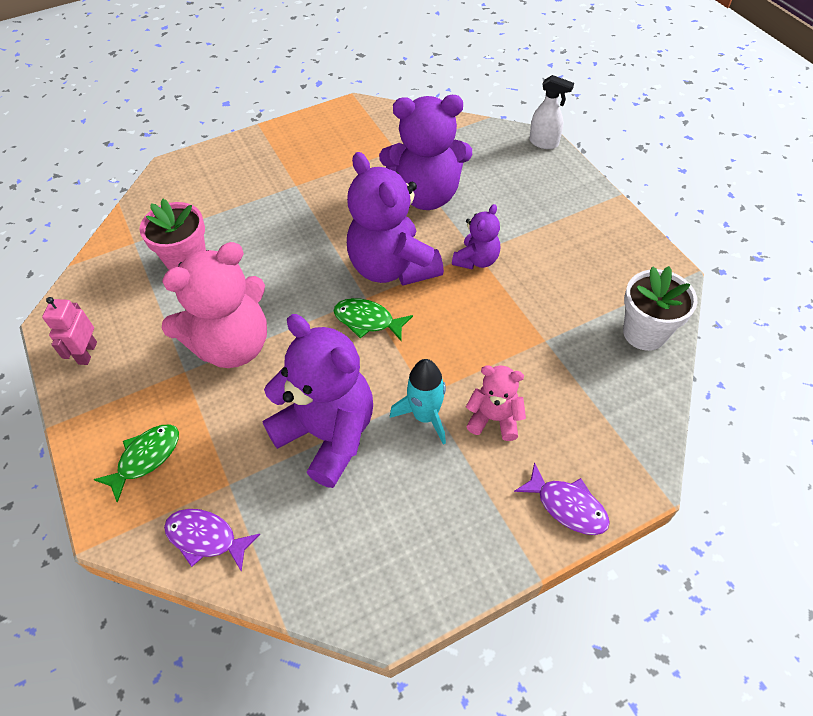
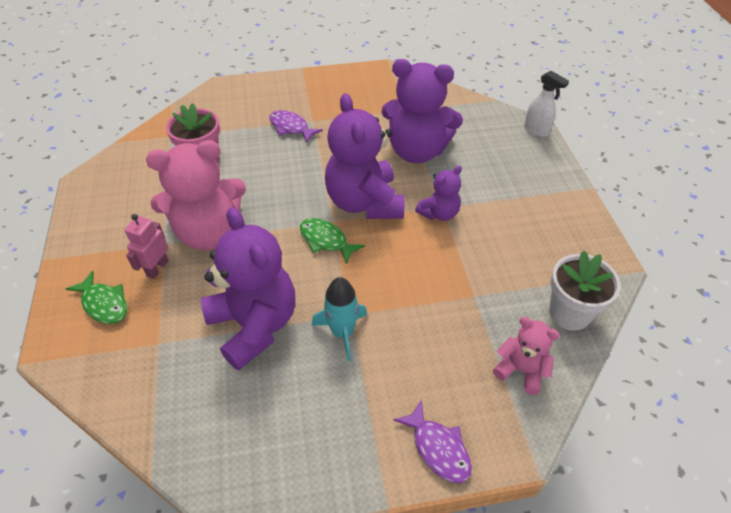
camera: 15 degrees right, 5 degrees down
(87, 353) = (98, 211): pink robot -> pink robot (157, 268)
(146, 458) = (104, 304): green fish -> green fish turned 75 degrees clockwise
(206, 538) = (121, 382): purple fish -> purple fish (291, 127)
(494, 418) = (402, 351): pink teddy bear -> pink teddy bear (521, 370)

